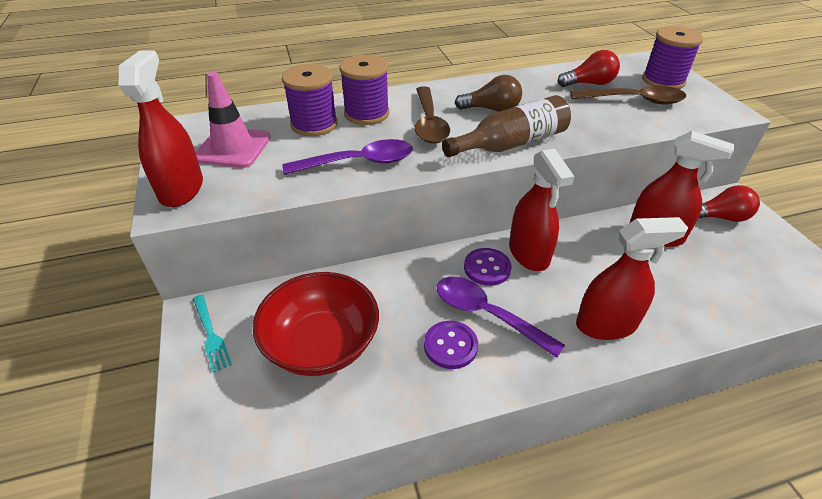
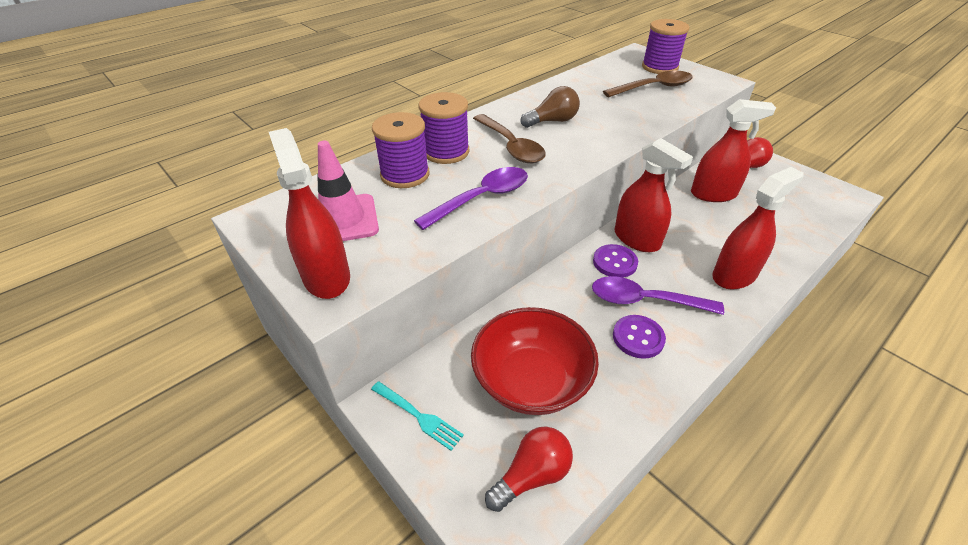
camera: 25 degrees left, 0 degrees up
(511, 144) = (595, 146): brown bottle -> none
(589, 84) = (609, 81): red light bulb -> red light bulb (532, 475)

